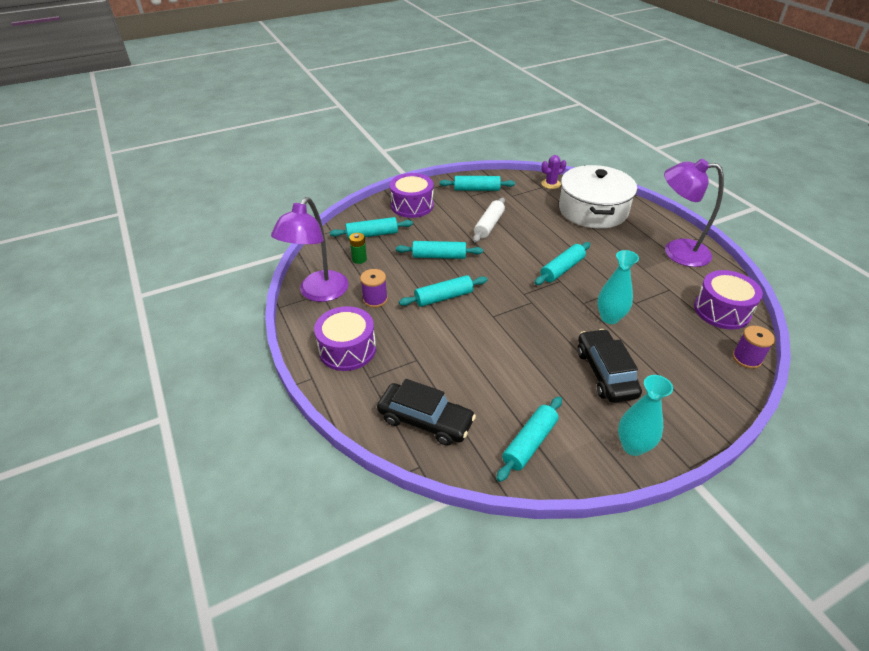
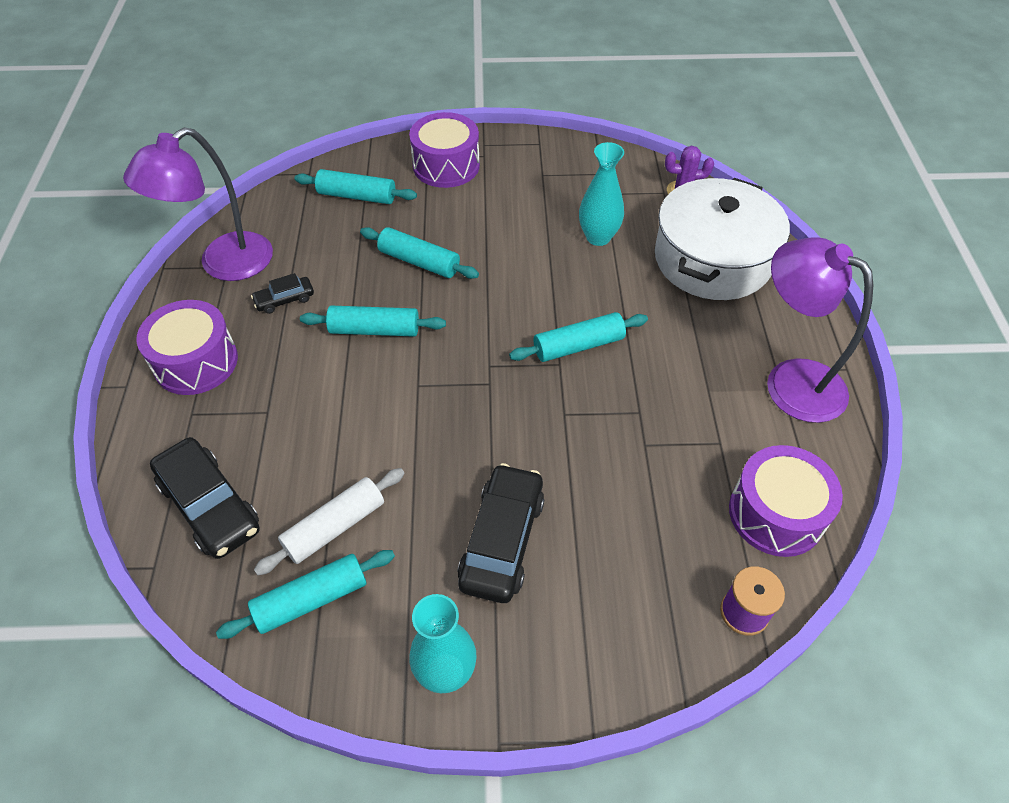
camera: 25 degrees right, 10 degrees up
(359, 259) = (311, 230): green battery -> none
(375, 299) = (284, 300): purple spool -> black car
(476, 189) = (560, 166): turquoise rolling pin -> none
(489, 225) = (529, 234): white rolling pin -> white rolling pin (335, 527)
(610, 318) = (583, 454): turquoise vase -> turquoise vase (598, 237)

